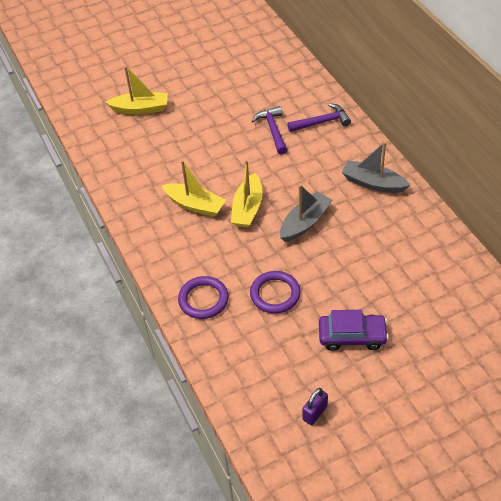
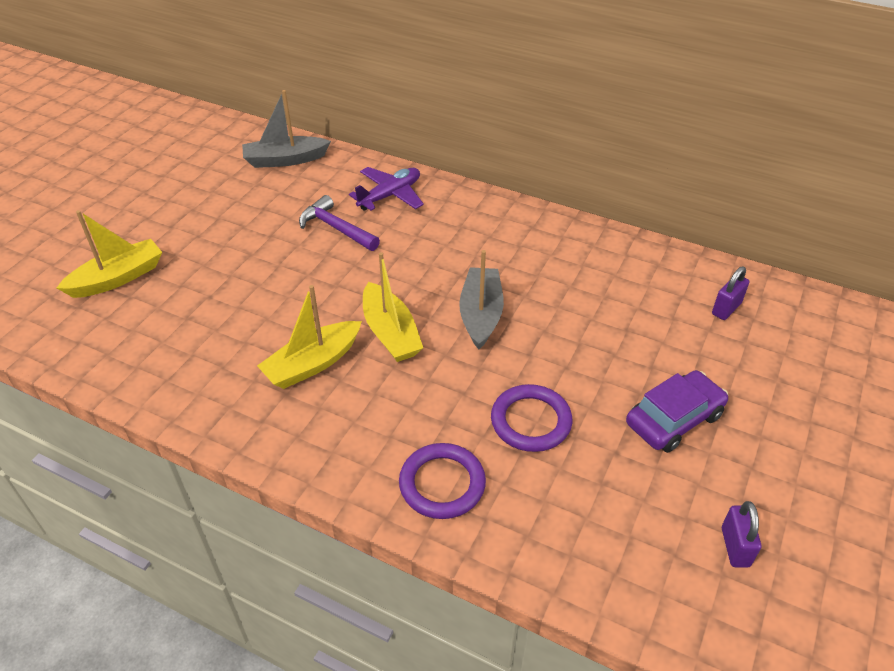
camera: 40 degrees left, 5 degrees down
(195, 205) = (313, 364): yellow boat -> yellow boat turned 150 degrees clockwise
(322, 122) = (390, 195): purple hammer -> purple plane
(373, 183) = (516, 234): grey boat -> grey boat (285, 160)
(454, 294) = (726, 309): none -> purple padlock

